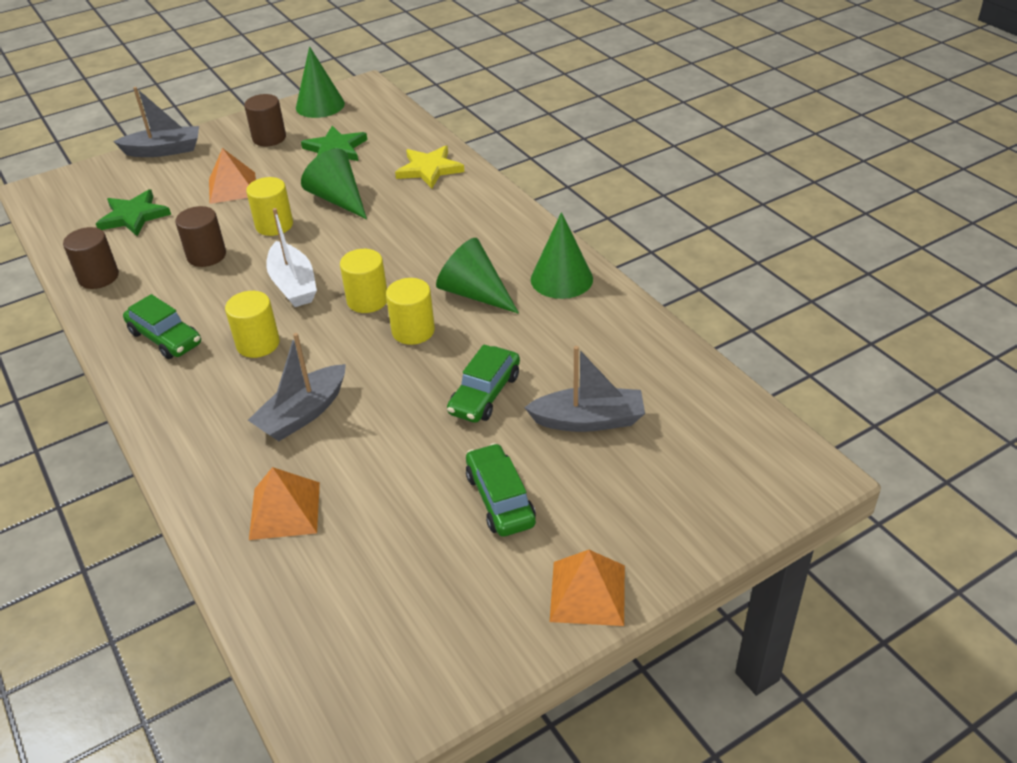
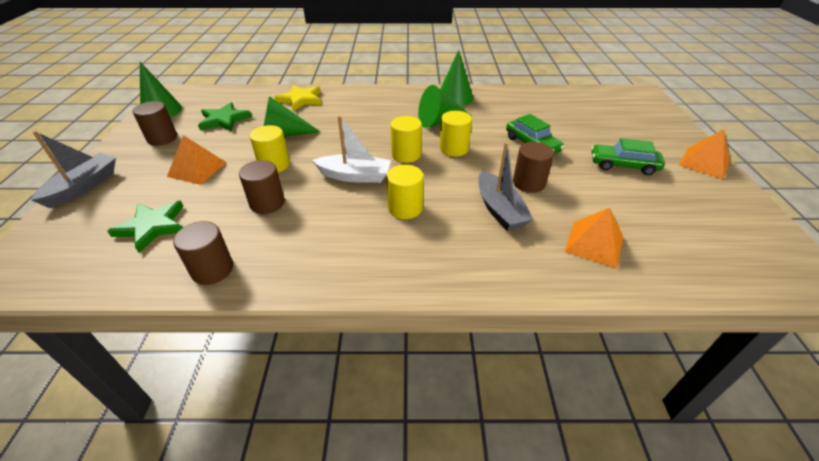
camera: 60 degrees left, 0 degrees up
(165, 338) = (348, 251): green car -> none
(380, 420) = (528, 183): none -> brown cylinder
(588, 420) = (575, 125): grey boat -> none

